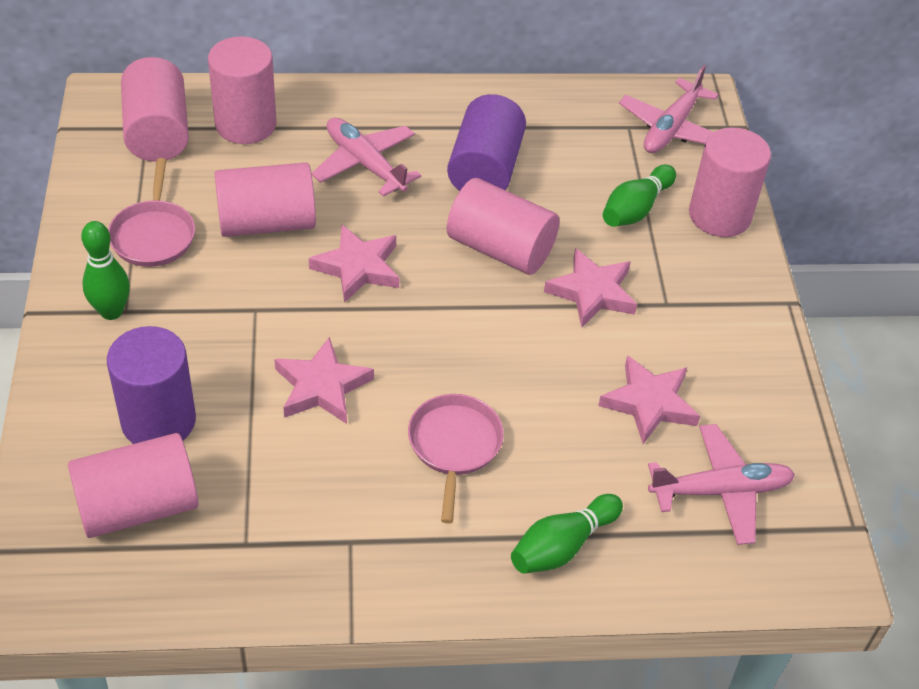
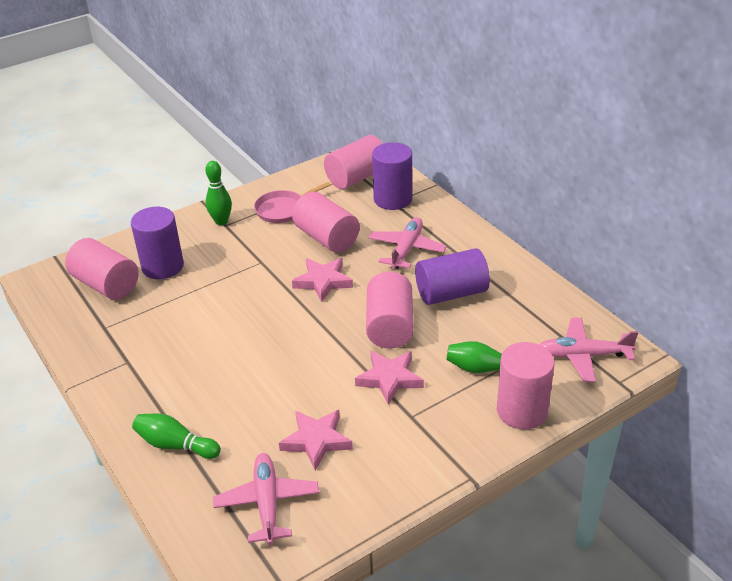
camera: 65 degrees right, 10 degrees down
(245, 124) = (393, 199): pink cylinder -> purple cylinder
(321, 387) = (225, 307): pink star -> none
(454, 446) = (219, 372): pink pan -> none
(721, 491) = (267, 503): pink plane -> pink plane turned 150 degrees counterclockwise

